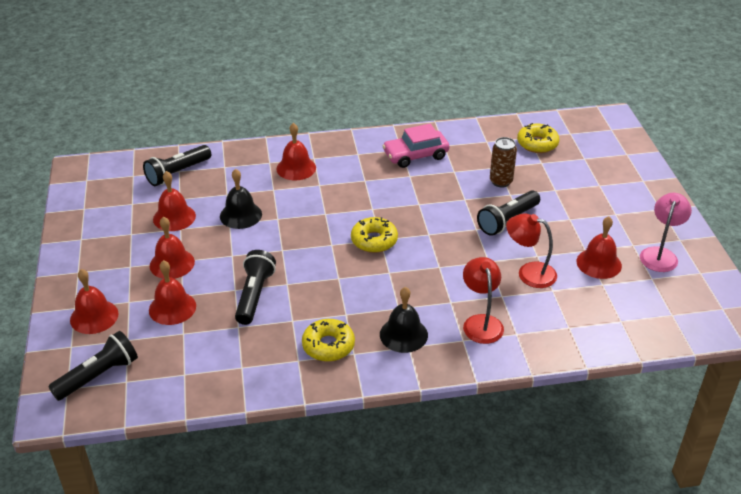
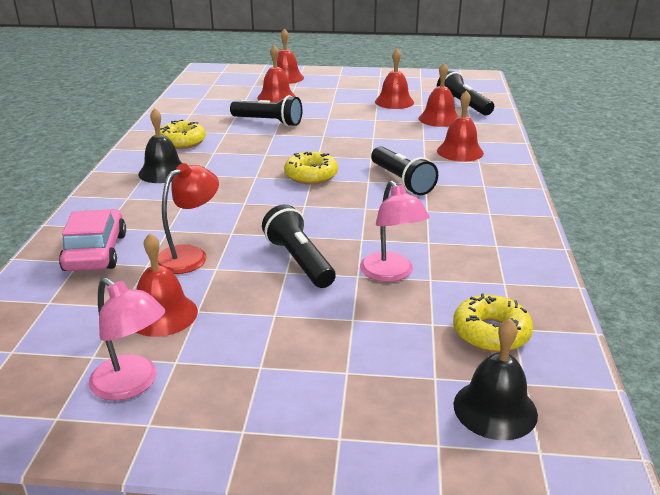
camera: 105 degrees right, 10 degrees down
(98, 376) = (225, 78): black flashlight -> black flashlight (401, 181)
(172, 263) = (330, 99): red bell -> red bell (439, 119)
(240, 215) = (386, 124): black bell -> black bell (495, 409)
(415, 155) = (473, 221): pink car -> pink car (96, 252)
(481, 322) = (140, 211): red lamp -> none
(501, 181) = (391, 274): brown can -> pink lamp

